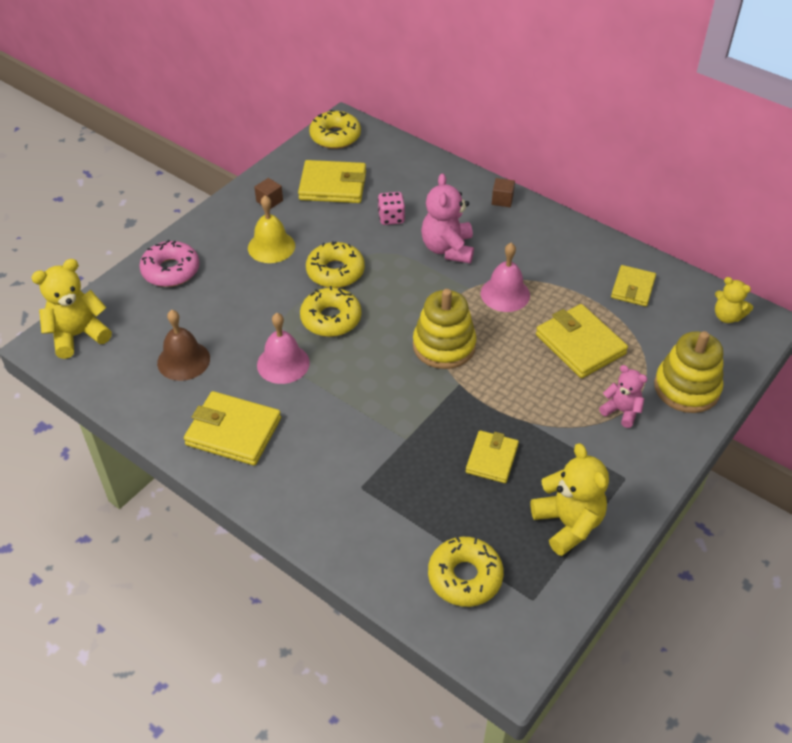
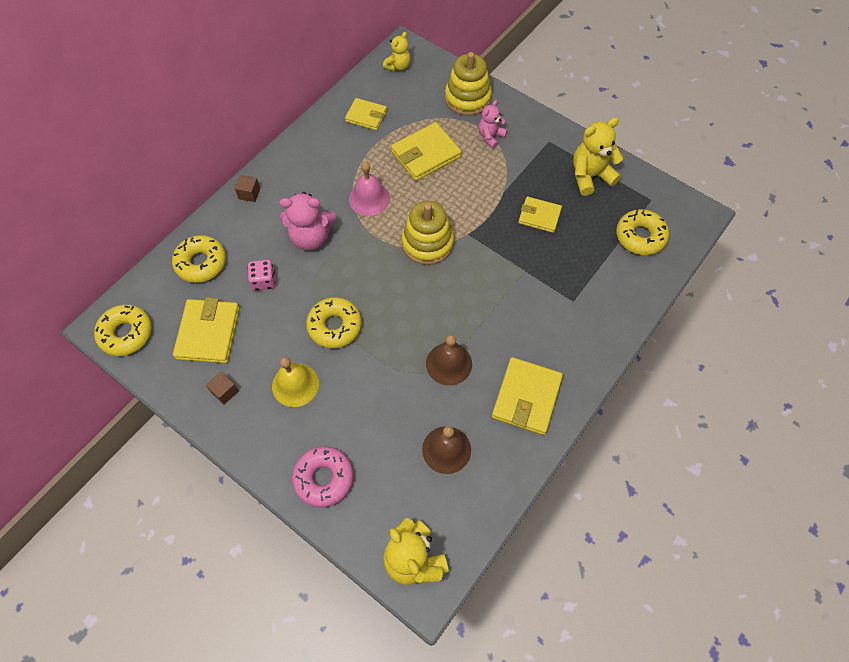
camera: 90 degrees left, 15 degrees up
(283, 363) = (449, 363): pink bell -> brown bell
(331, 319) = (395, 328): yellow donut -> yellow donut (201, 263)

